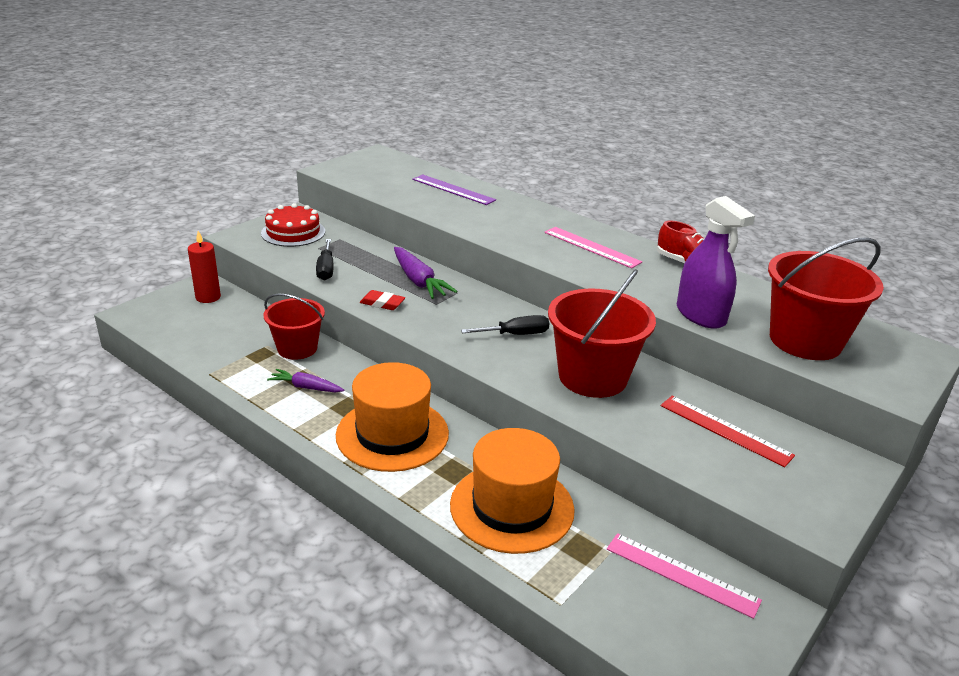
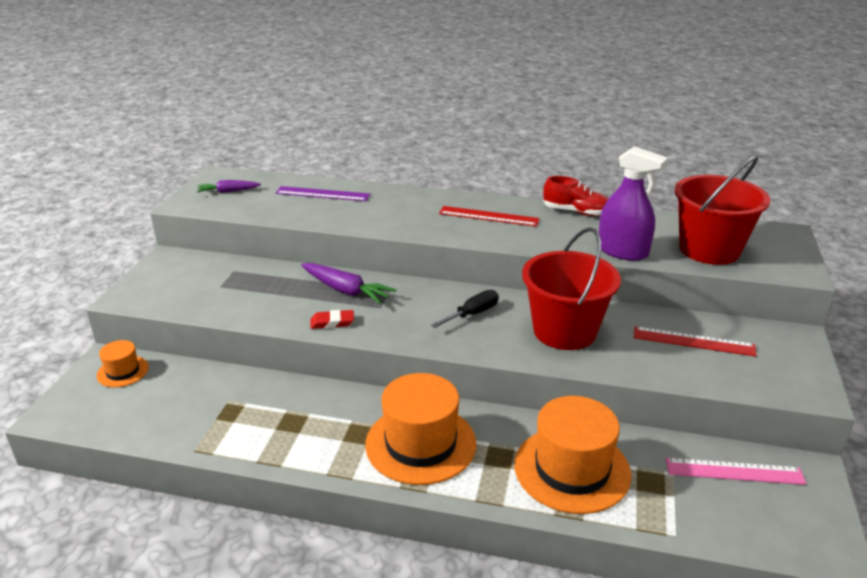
camera: 25 degrees left, 0 degrees up
(208, 297) = (123, 371): red candle -> orange hat
(293, 232) = (180, 277): red cake -> none
(297, 348) = (262, 393): red bucket -> none
(306, 387) = (303, 429): purple carrot -> purple carrot (228, 191)
(326, 269) = (248, 305): black screwdriver -> none
(592, 247) = (488, 216): pink ruler -> red ruler

